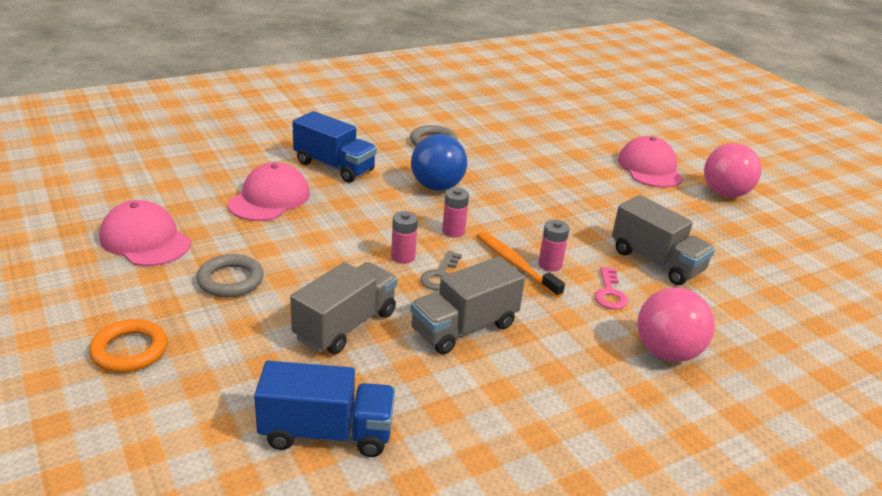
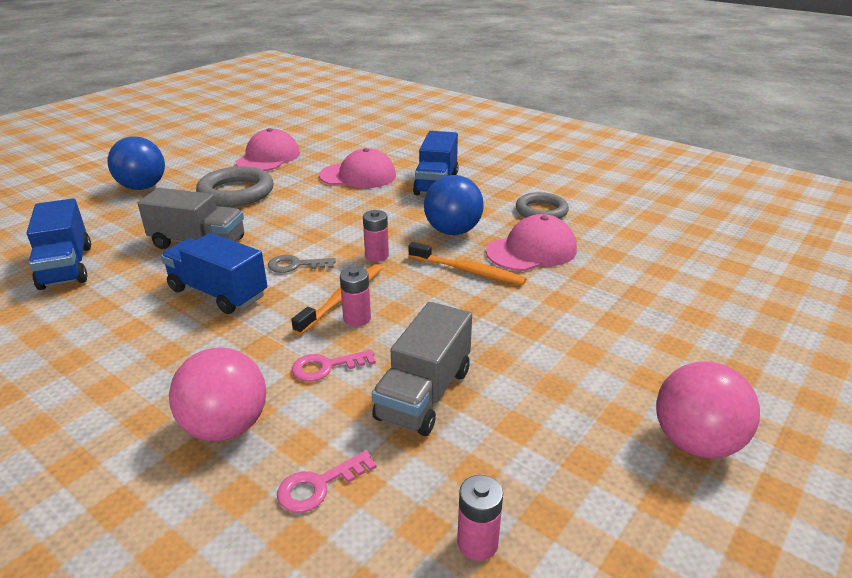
camera: 70 degrees right, 0 degrees up
(129, 350) = (143, 187): orange ring -> blue ball
(230, 280) = (236, 192): grey ring -> grey ring, size x1.50
(403, 257) = (313, 243): pink battery -> pink battery (477, 543)
(464, 328) = (218, 293): grey truck -> blue truck
(507, 200) = (468, 271): none -> orange toothbrush
(649, 168) = (678, 356): pink cap -> pink cap (531, 250)
(736, 323) = (318, 486): none -> pink key

